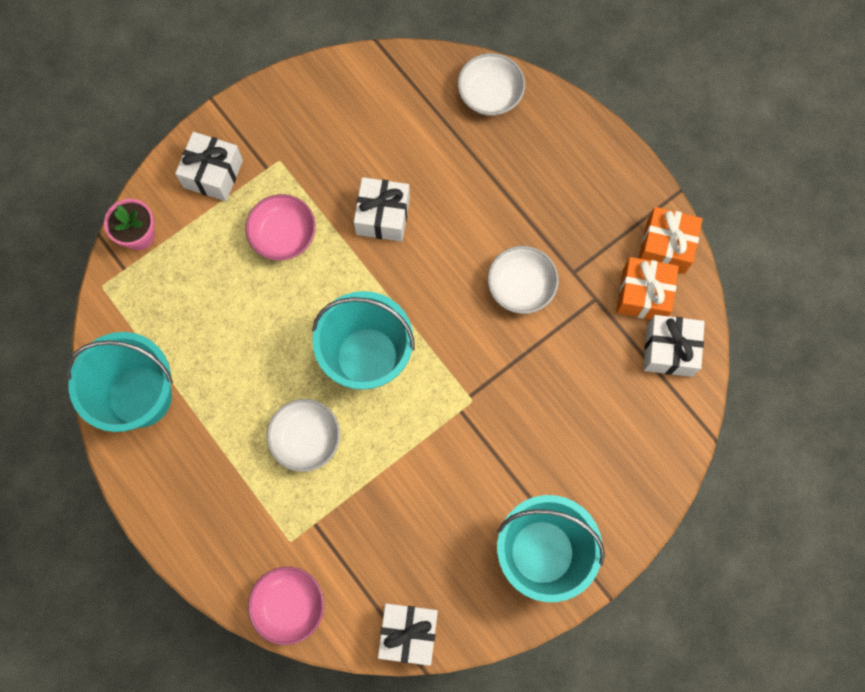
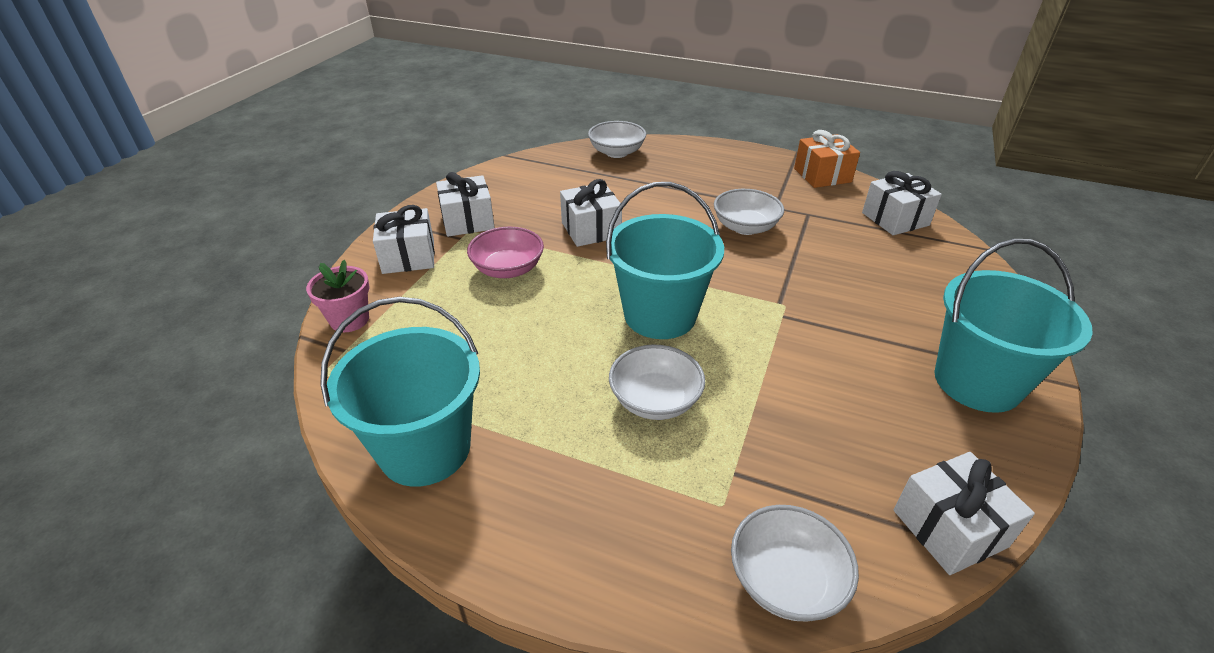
camera: 30 degrees left, 35 degrees down
(284, 145) = (468, 221): none -> white gift
(289, 605) = (786, 580): pink bowl -> white bowl
(643, 295) = (839, 200): orange gift -> none

